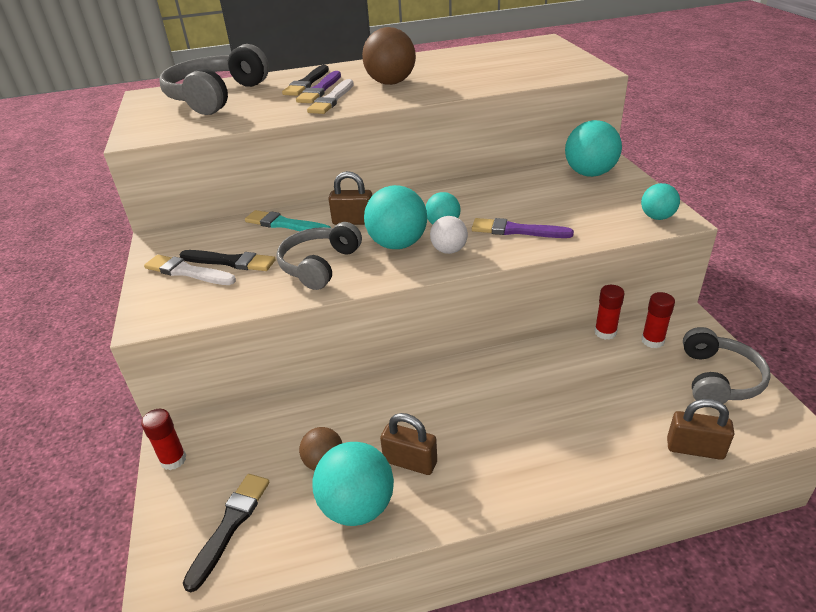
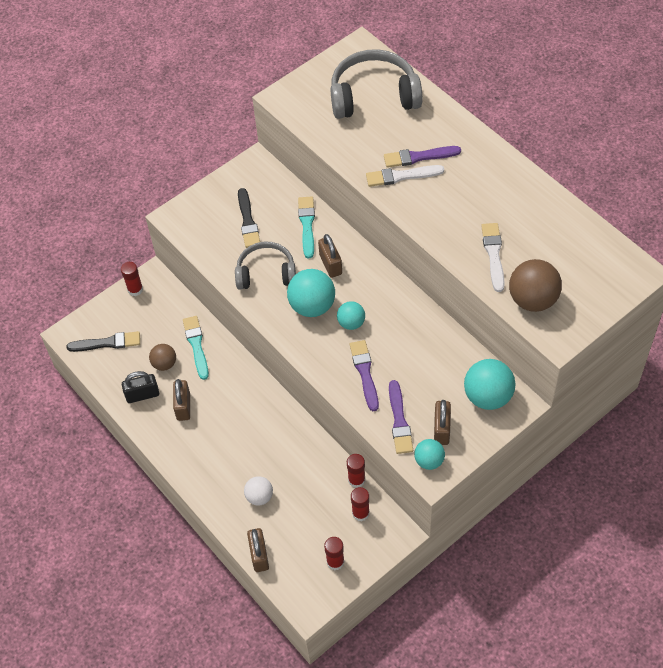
camera: 65 degrees right, 20 degrees up
(187, 272) = (227, 205): white brush -> white brush (493, 254)
(307, 83) = (430, 139): black brush -> none
(322, 418) = (196, 345): none -> turquoise brush
(357, 506) = (142, 395): turquoise ball -> black padlock
(391, 83) = (457, 198): brown ball -> brown ball (533, 300)
(449, 250) = (318, 340): white ball -> white ball (259, 497)
(594, 223) = (399, 420): none -> purple brush
(618, 203) = (441, 429): none -> brown padlock
(718, 379) = (335, 562): grey headphones -> red glue stick

